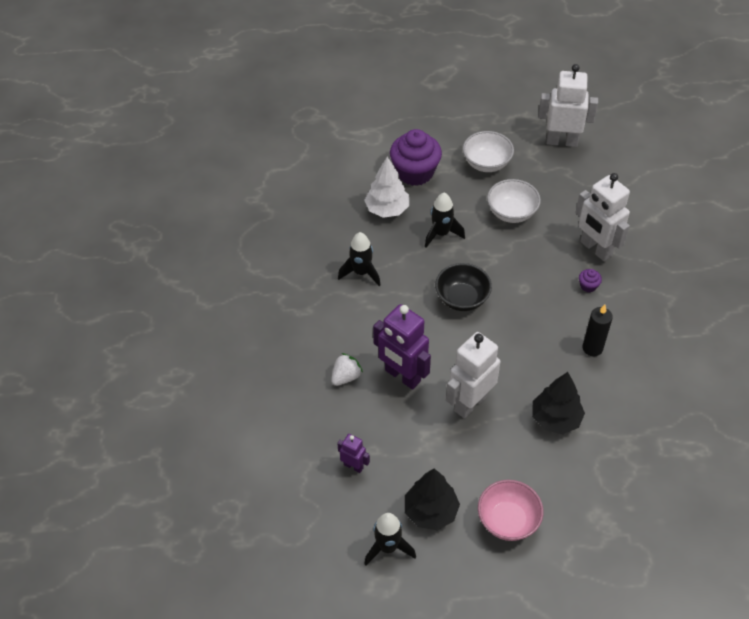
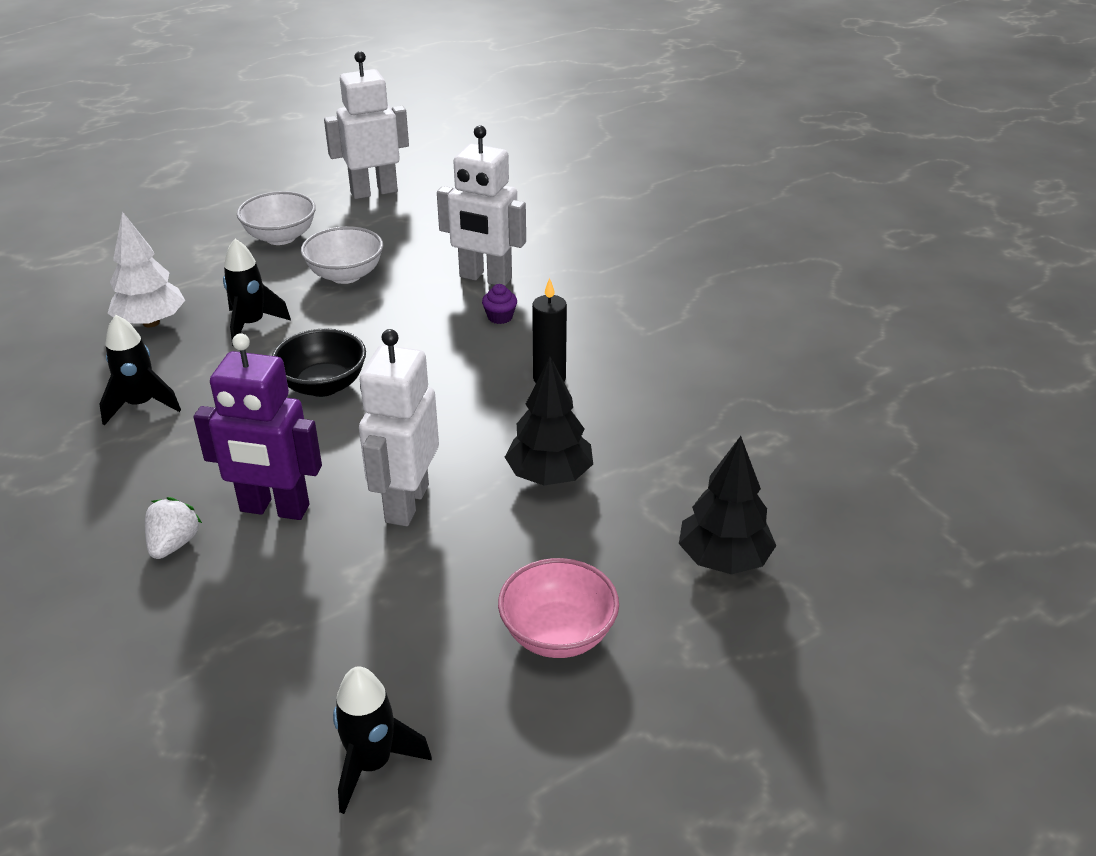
camera: 30 degrees left, 15 degrees down
(353, 466) = (246, 665): purple robot -> none
(415, 172) = (176, 273): purple cupcake -> none
(430, 511) = (421, 676): black tree -> black tree (723, 559)

